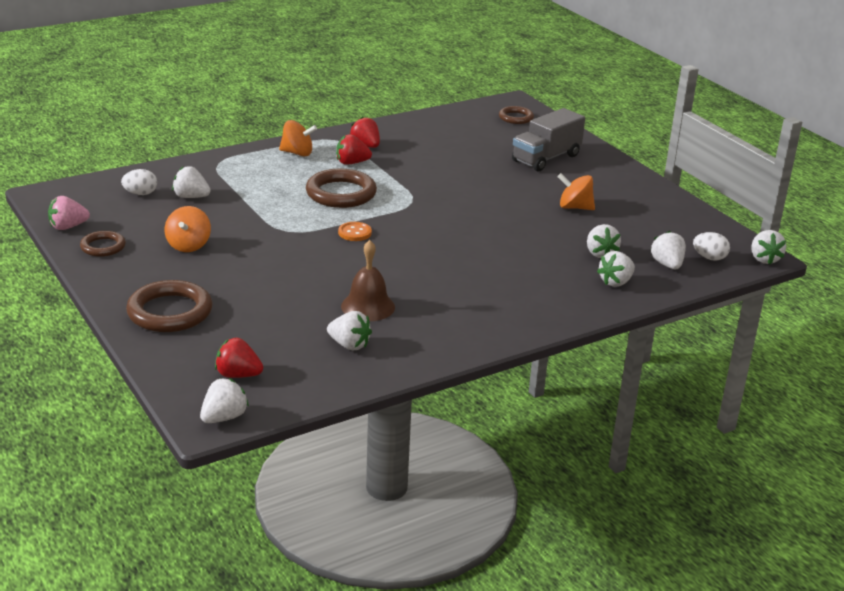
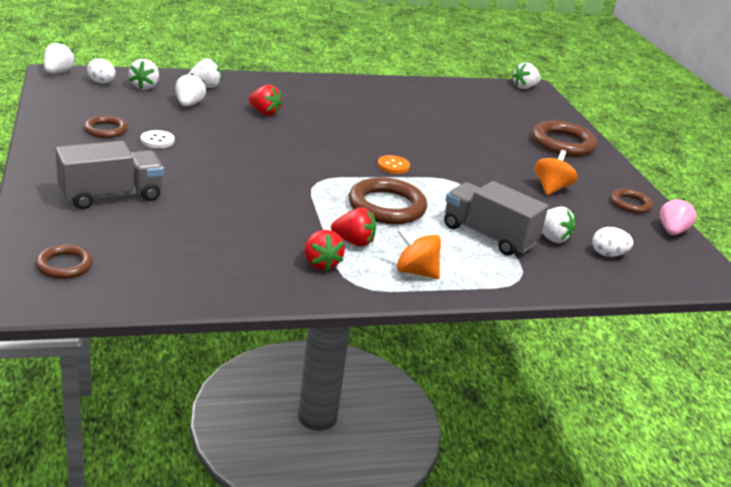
camera: 165 degrees left, 0 degrees up
(68, 227) = (672, 231): pink strawberry -> pink strawberry turned 60 degrees counterclockwise
(238, 375) = (514, 102): red strawberry -> red strawberry (264, 113)
(247, 188) = (488, 235): none -> grey truck
(349, 345) = (435, 99): white strawberry -> none
(368, 306) = (411, 115): brown bell -> none
(574, 207) = (157, 140): orange spinning top -> white button
(625, 207) = (106, 130): none -> brown ring

